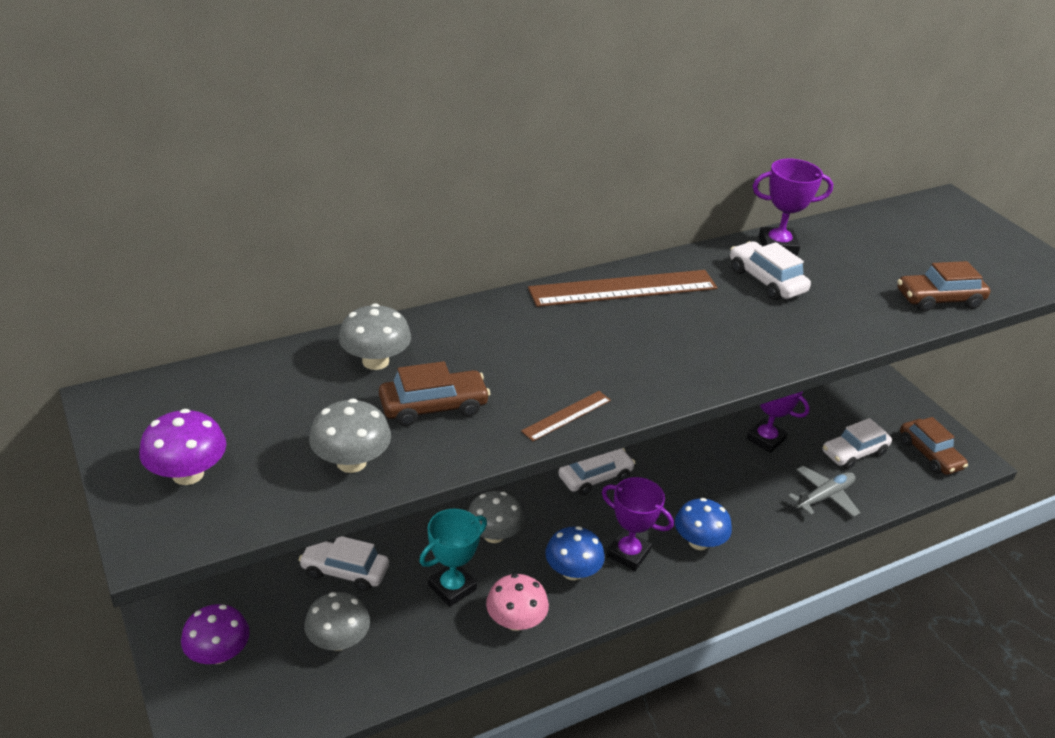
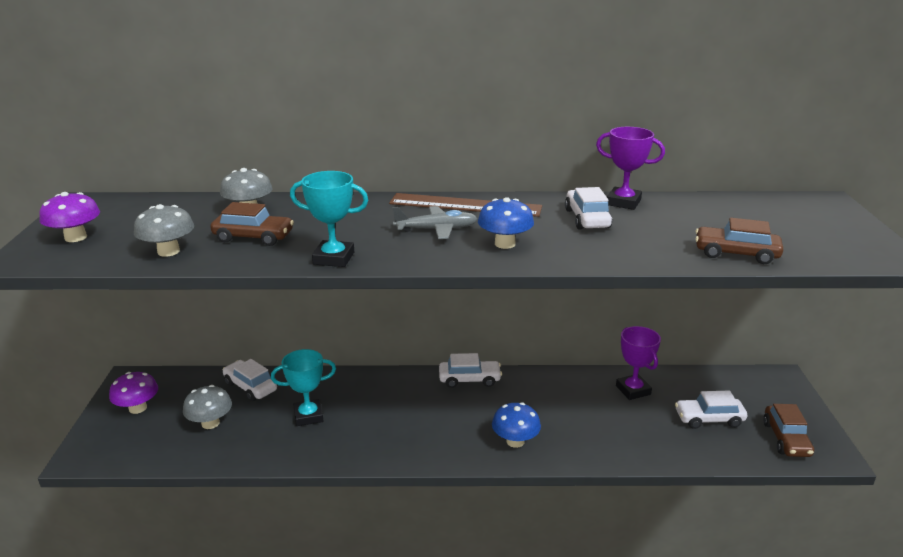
camera: 30 degrees right, 10 degrees down
(494, 535) = (365, 394): grey mushroom -> none
(515, 621) = (332, 448): pink mushroom -> none
(567, 416) = (333, 258): brown ruler -> turquoise trophy
(572, 571) = (400, 431): blue mushroom -> blue mushroom (505, 244)
(628, 553) = (452, 432): purple trophy -> none
(824, 497) = (653, 442): grey plane -> grey plane (436, 229)

